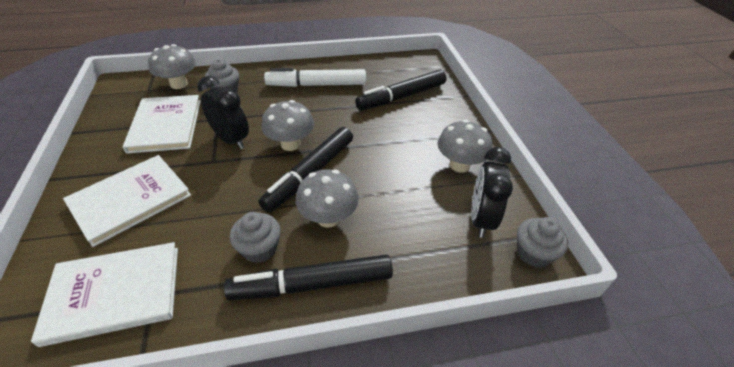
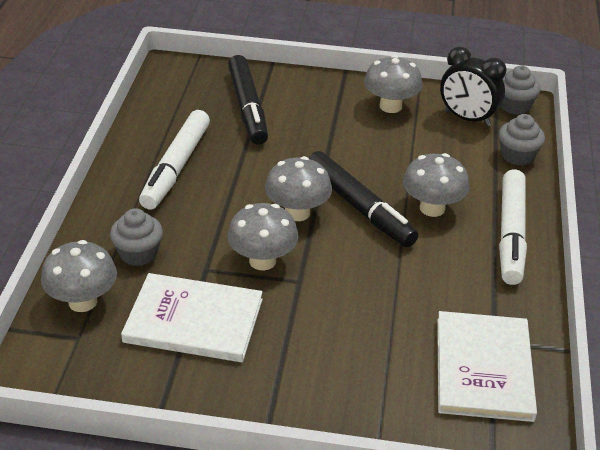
camera: 70 degrees left, 5 degrees down
(130, 200) = (343, 357): white book -> none
(231, 140) = (262, 261): black clock -> grey mushroom
(259, 249) = (457, 261): grey cupcake -> grey cupcake (517, 156)
(312, 284) = (511, 234): black marker -> white marker

